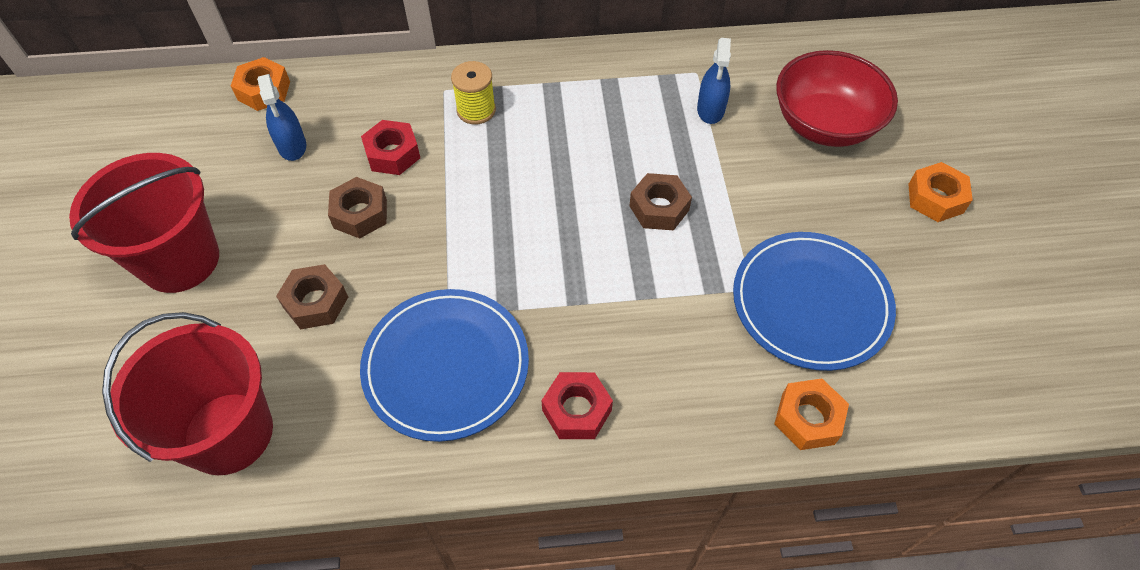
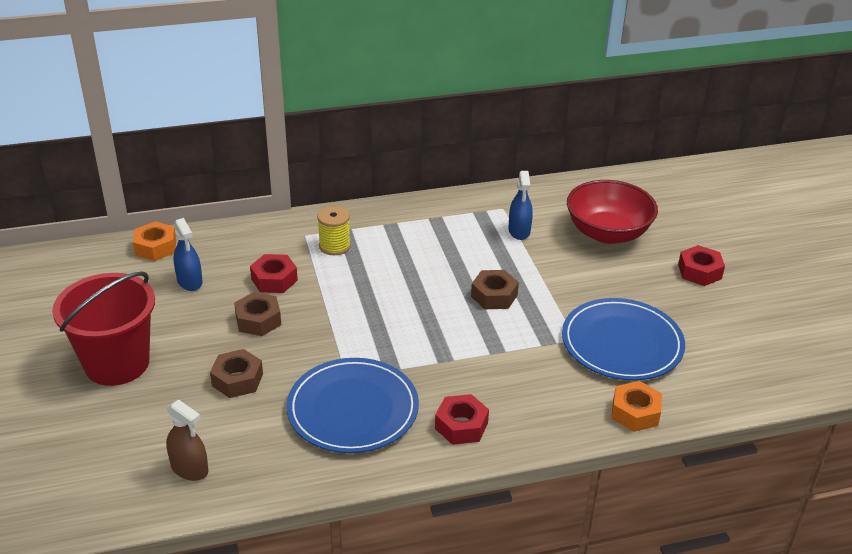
camera: 10 degrees left, 20 degrees down
(228, 433) = (189, 468): red bucket -> brown spray bottle
(935, 198) = (699, 271): orange nut -> red nut

